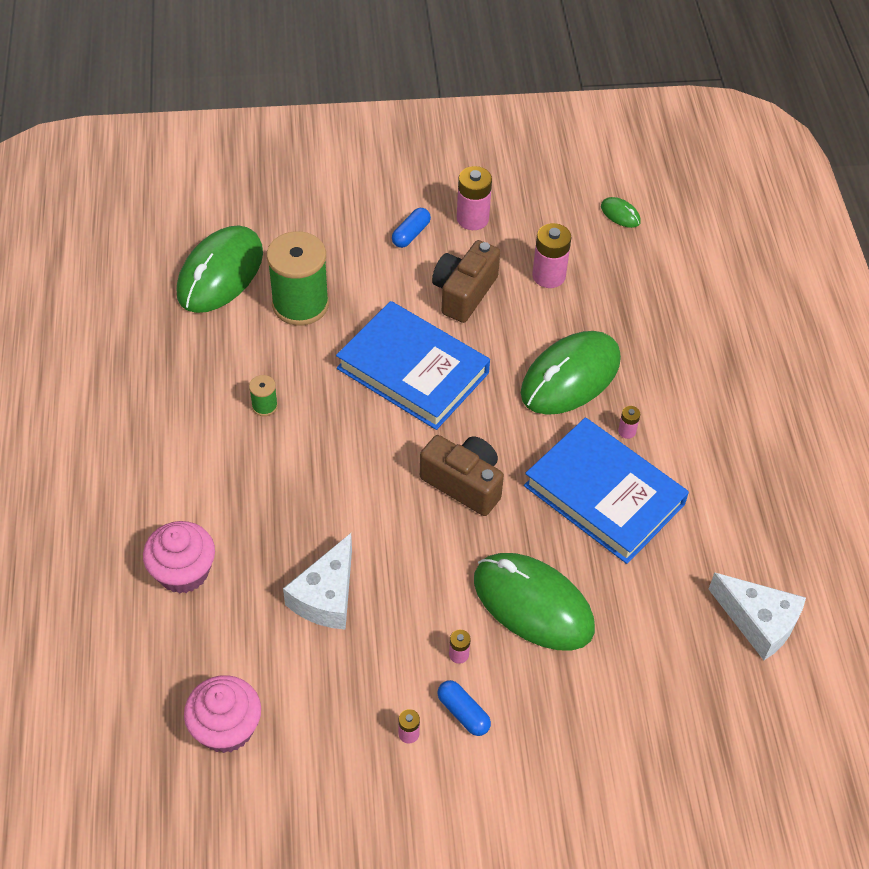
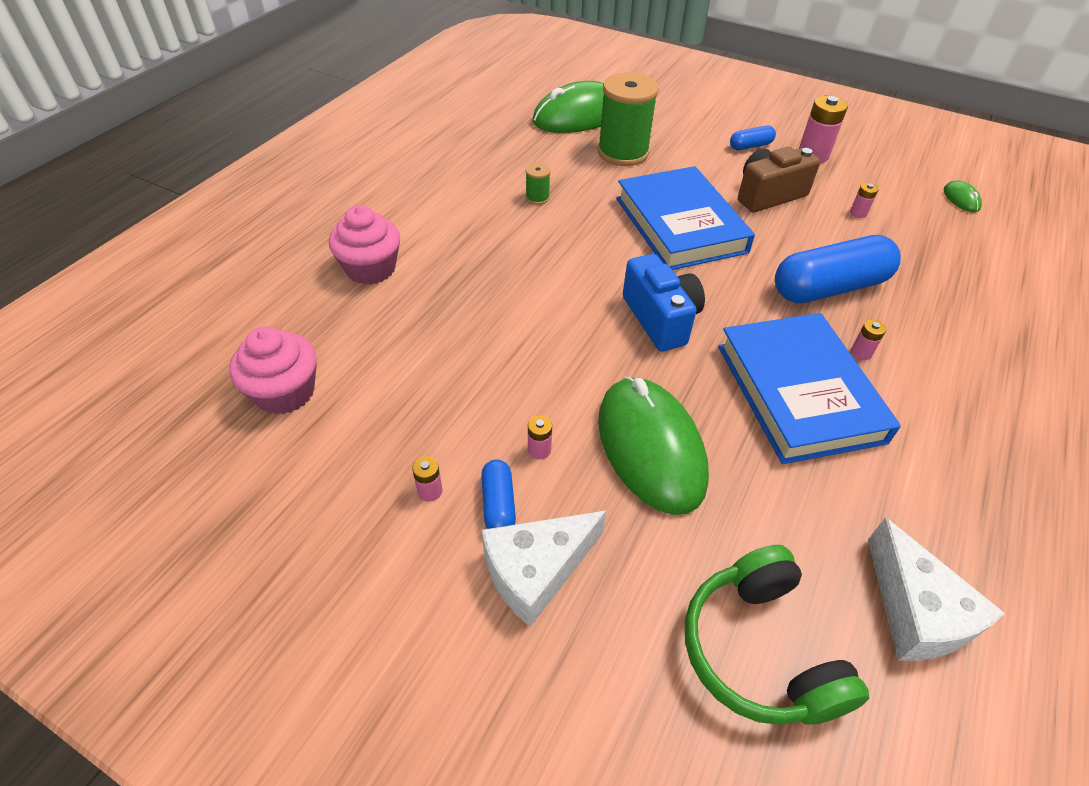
camera: 35 degrees right, 5 degrees down
(326, 596) = (463, 341): white cheese -> white cheese (536, 570)
(464, 483) = (660, 319): brown camera -> blue camera
(548, 276) = (858, 213): pink battery -> pink battery, size x0.50
(570, 377) = (829, 287): green mouse -> blue capsule
(687, 704) = (760, 650): none -> green headphones

